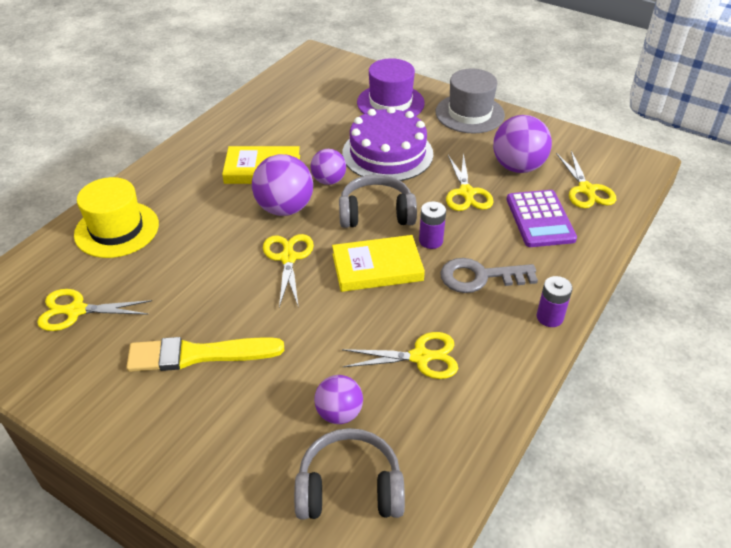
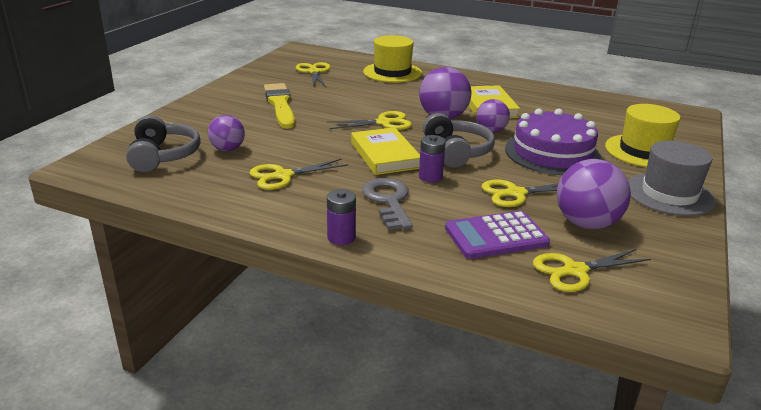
camera: 80 degrees right, 15 degrees down
(390, 103) = (643, 151): purple hat -> yellow hat
(420, 357) = (283, 176): yellow scissors -> yellow scissors turned 75 degrees clockwise

